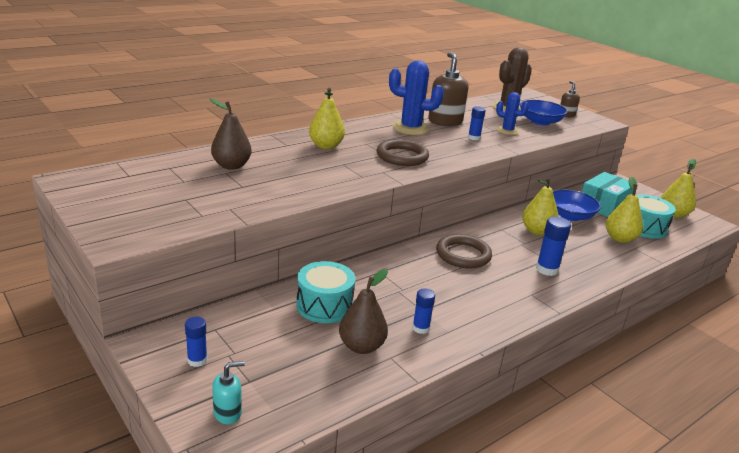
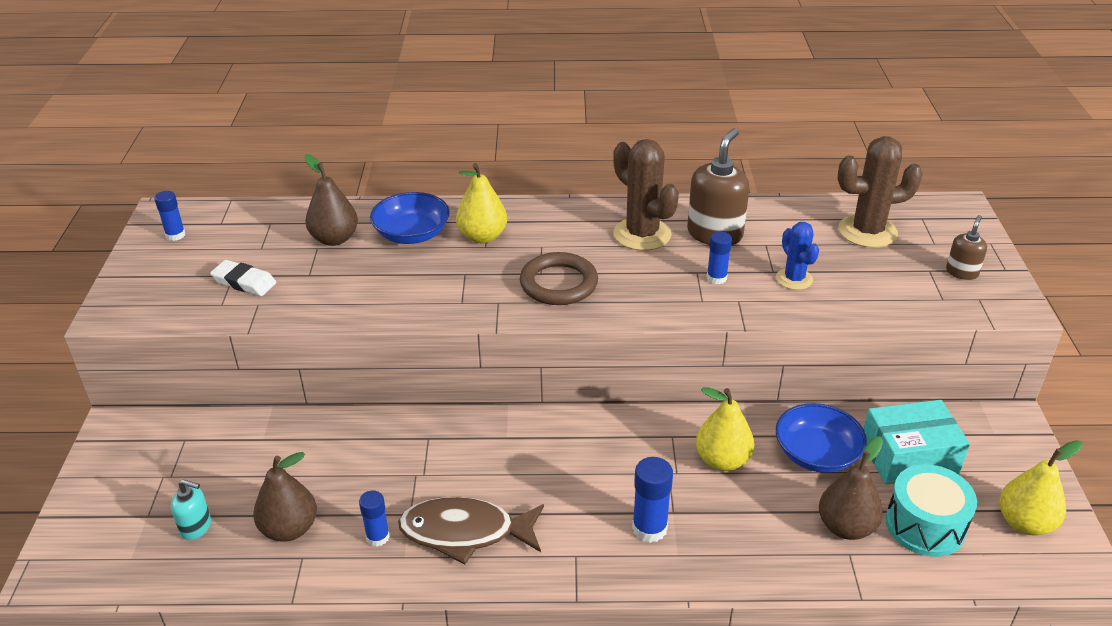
camera: 40 degrees right, 10 degrees up
(197, 360) = (132, 469): blue glue stick -> blue glue stick (175, 235)
(201, 200) = (244, 282): none -> white eraser
(228, 413) = (94, 541): turquoise soap dispenser -> turquoise soap dispenser (196, 527)
(324, 305) = (314, 458): turquoise drum -> none
(410, 128) = (642, 234): blue cactus -> brown cactus
(463, 255) = (561, 456): brown ring -> none
(465, 306) = (465, 532): none -> brown fish
(540, 122) = (884, 275): blue bowl -> blue bowl (412, 234)
(619, 239) = (846, 527): yellow pear -> brown pear

